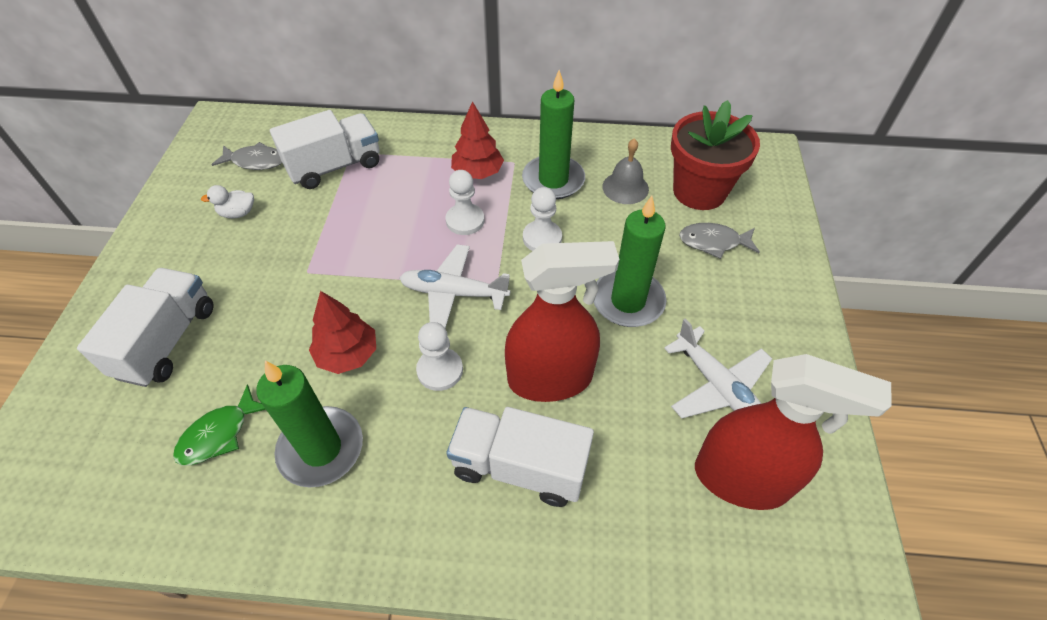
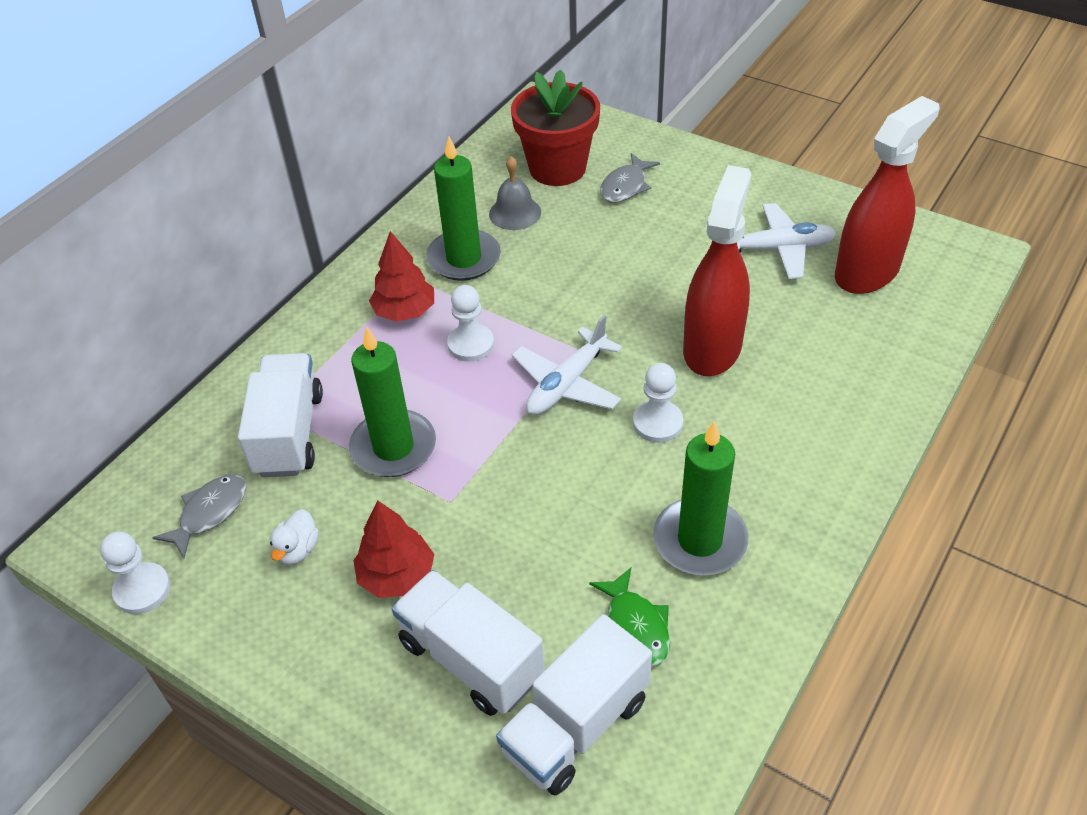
camera: 60 degrees left, 5 degrees down
(348, 354) = (594, 491): red tree -> red tree (397, 576)
(519, 467) = (792, 399): white truck -> white truck (576, 726)
(542, 238) = (538, 295): white pawn -> white pawn (142, 590)
(628, 301) = (657, 266): green candle -> green candle (393, 447)

